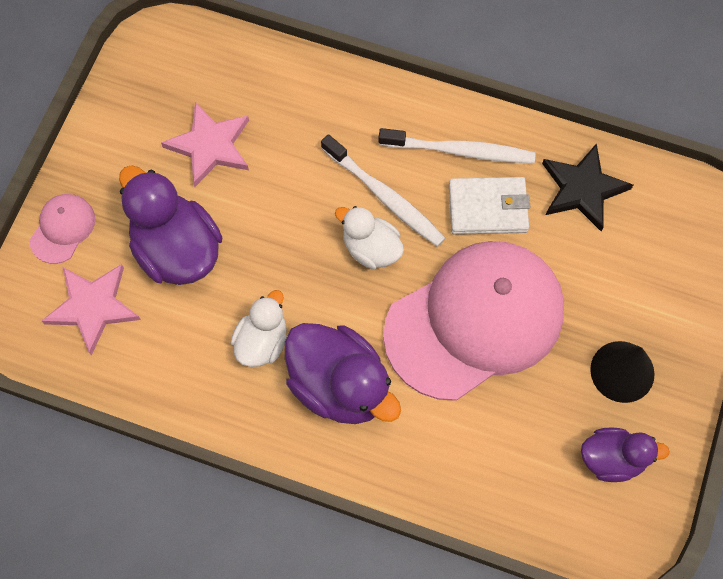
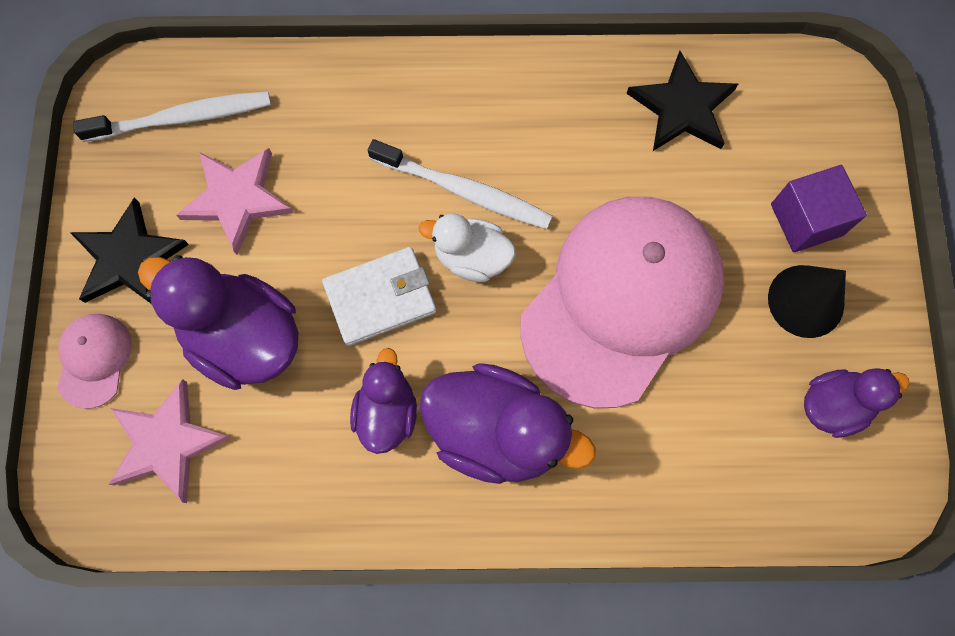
camera: 20 degrees left, 5 degrees up
(114, 163) = (128, 258): none -> black star
(262, 342) = (386, 412): white duck -> purple duck
(460, 151) = (529, 109): white toothbrush -> white toothbrush (182, 118)
(488, 208) = (586, 165): white wallet -> white wallet (380, 298)
(648, 309) = (806, 220): none -> purple cube

